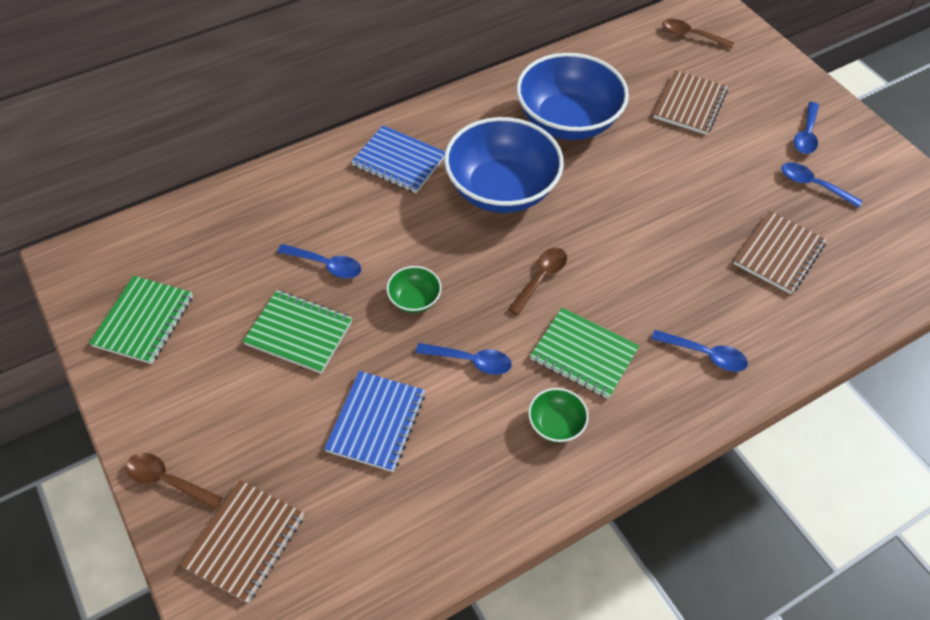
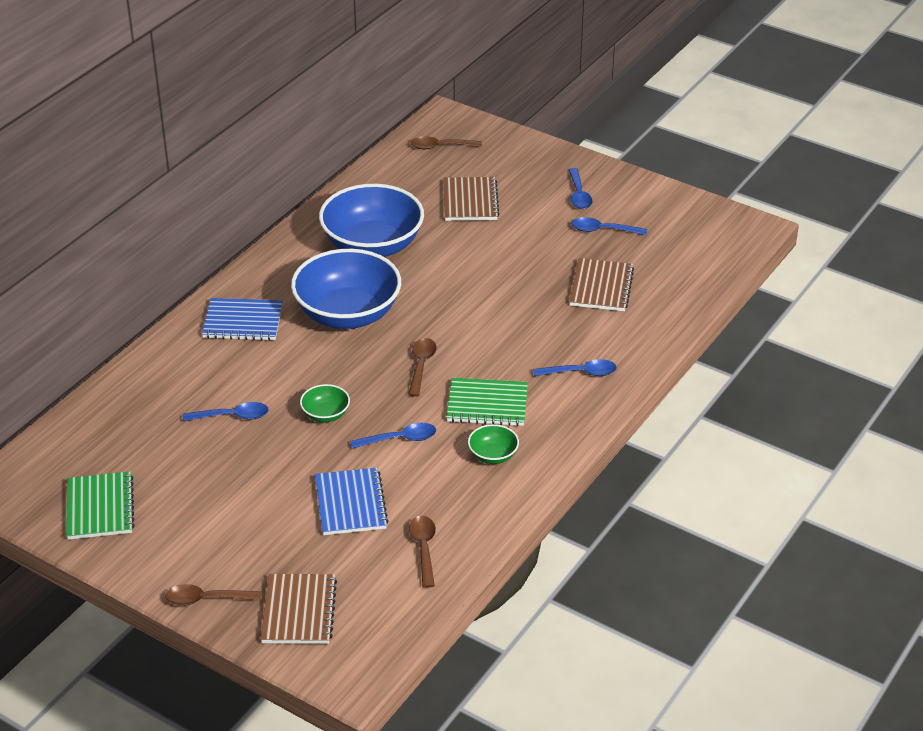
camera: 25 degrees left, 15 degrees down
(299, 333) = (243, 469): green notebook -> none
(417, 518) = (424, 549): none -> brown spoon

